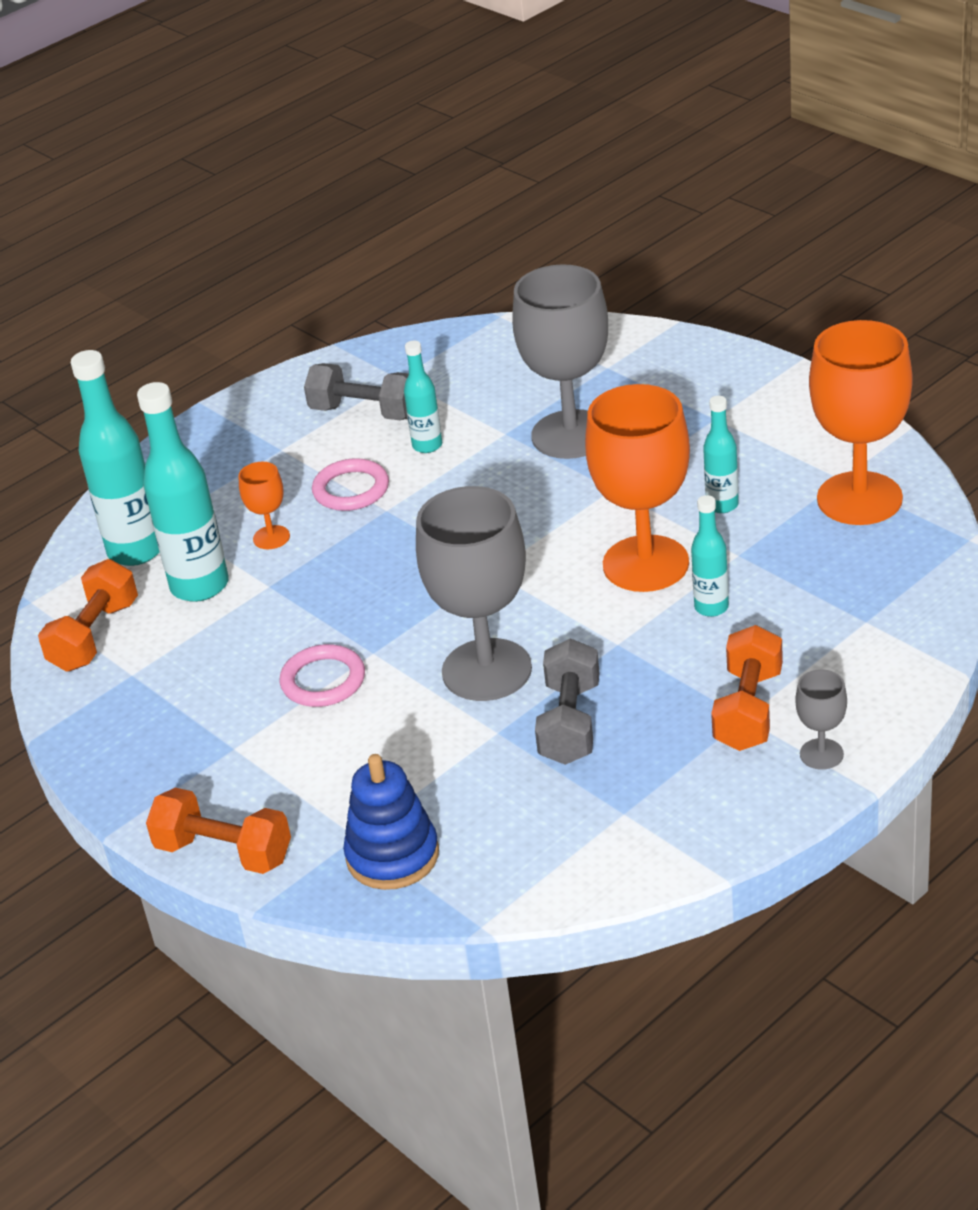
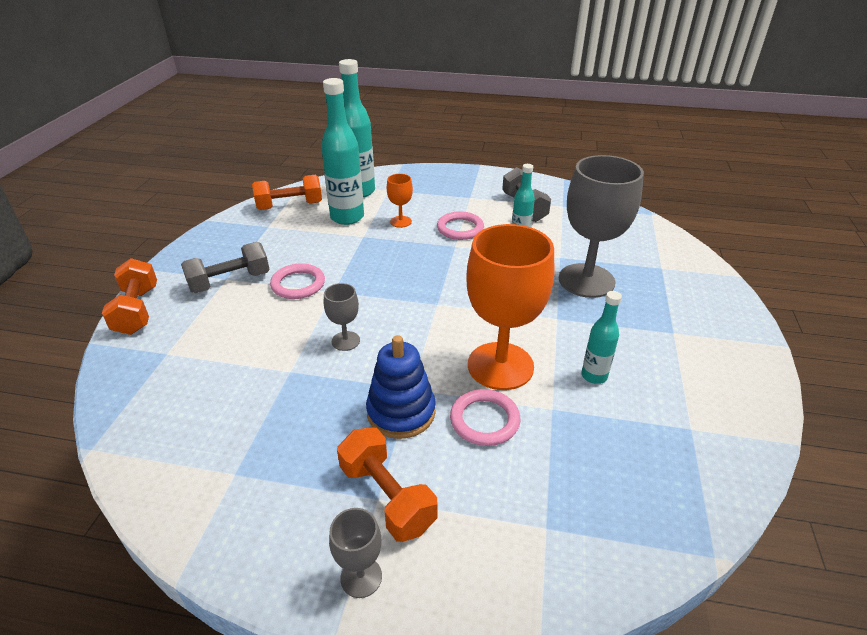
camera: 50 degrees right, 0 degrees up
(392, 856) = (152, 376): blue stacking toy -> blue stacking toy (401, 412)
(486, 670) = (345, 341): grey goblet -> grey goblet, size x0.45
(570, 723) = (316, 401): grey dumbbell -> grey dumbbell (230, 282)
(711, 607) = (484, 420): turquoise bottle -> pink ring
(748, 710) = (387, 497): orange dumbbell -> orange dumbbell turned 75 degrees clockwise
(859, 499) = (681, 451): orange goblet -> none

